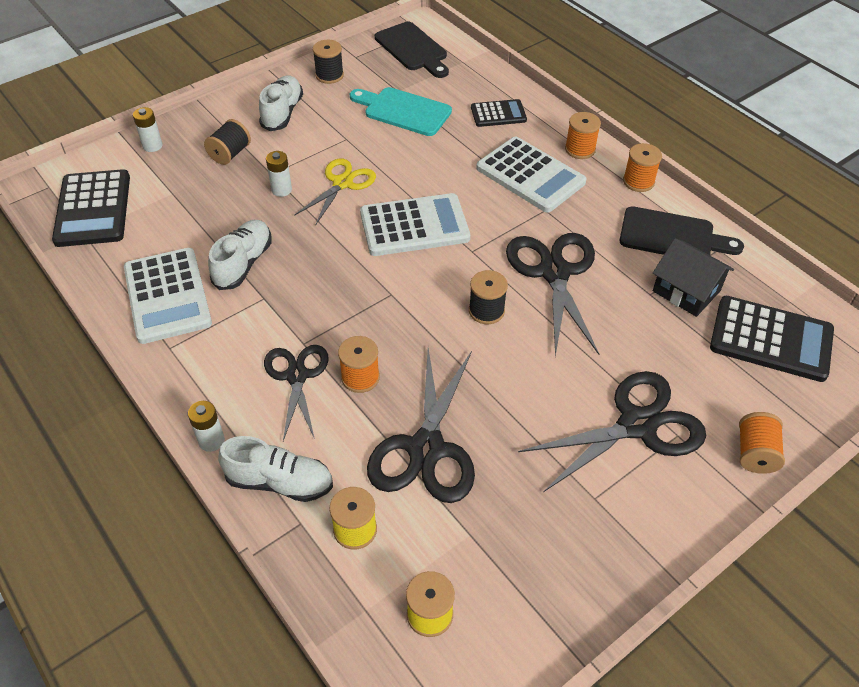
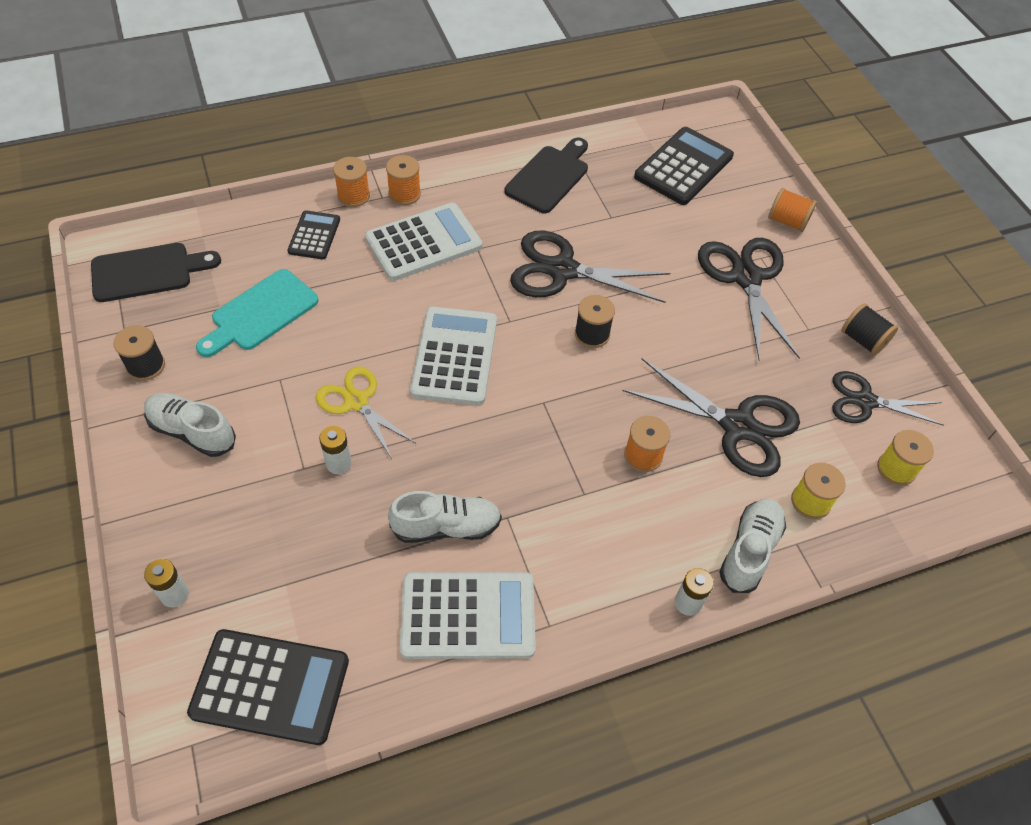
camera: 75 degrees left, 5 degrees up
(230, 154) = (242, 505): black spool -> black spool (863, 340)
(243, 263) = (446, 527): white shoe -> white shoe turned 135 degrees clockwise
(297, 376) = (626, 509): black scissors -> black scissors (865, 401)
(638, 181) = (470, 171): orange spool -> orange spool (353, 195)
(686, 291) = (616, 194): black house -> none

